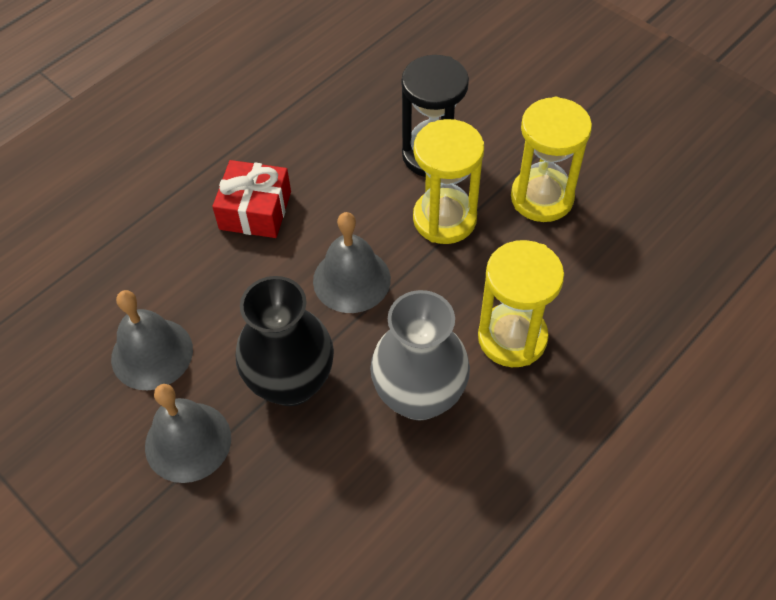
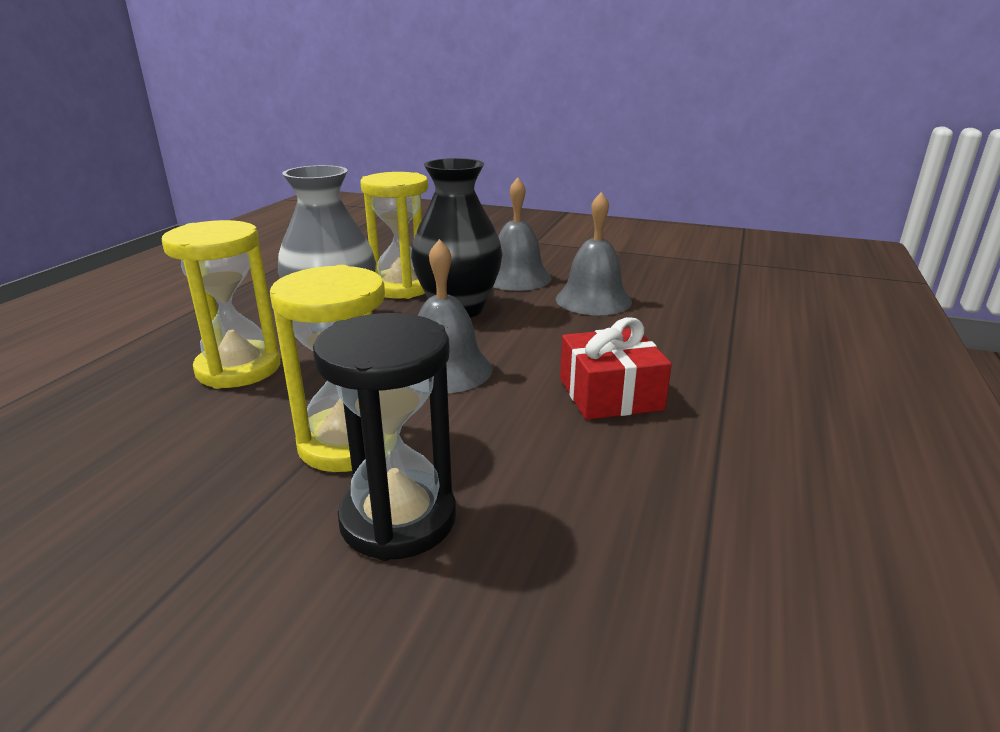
camera: 155 degrees right, 30 degrees down
(542, 197) = (182, 507): yellow hourglass -> yellow hourglass (402, 287)

